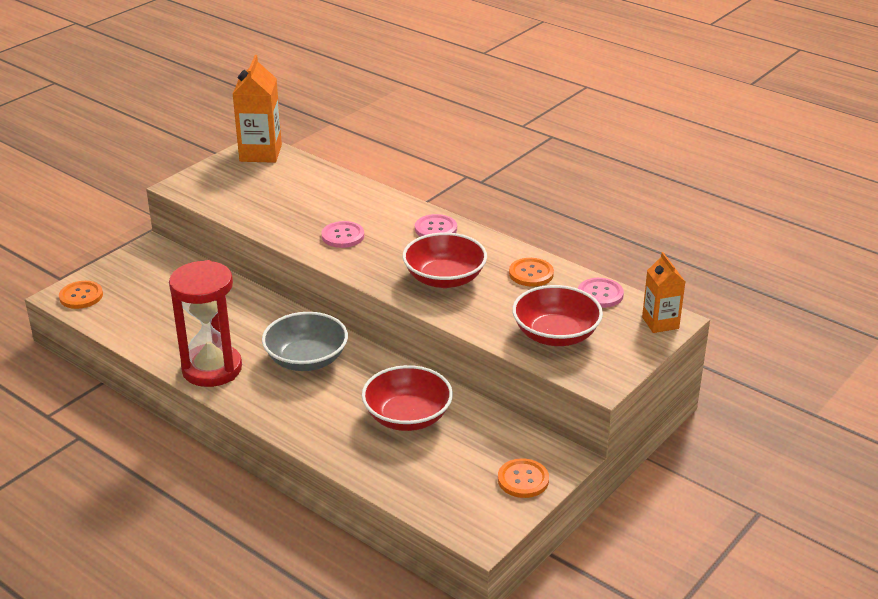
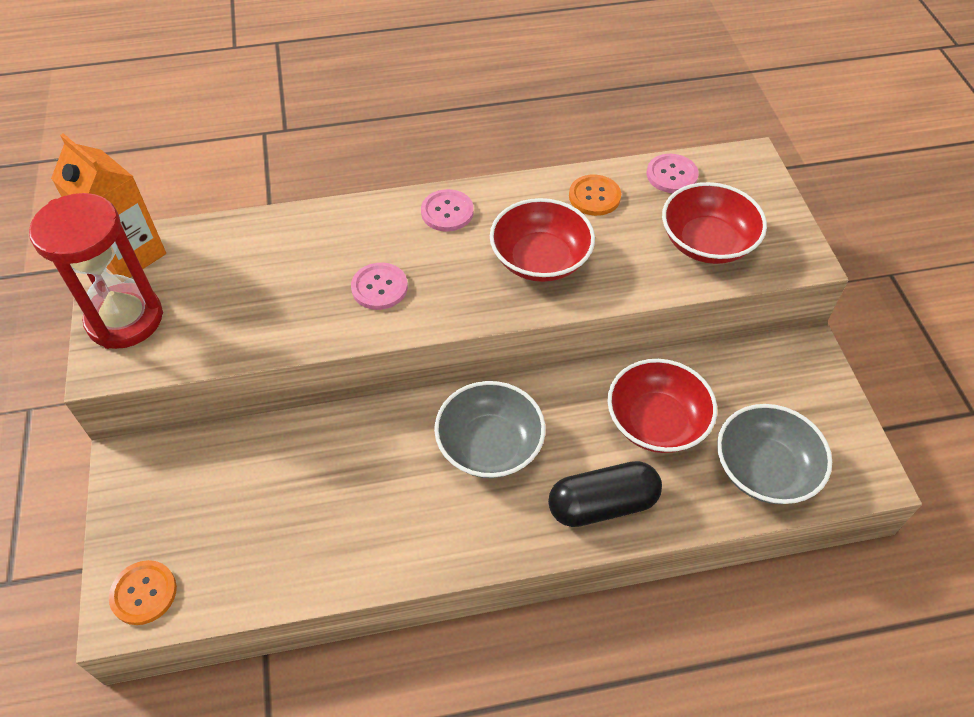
camera: 50 degrees left, 20 degrees up
(212, 369) = (425, 541): red hourglass -> red hourglass (125, 319)
(314, 423) = (602, 504): none -> black capsule
(426, 481) = (764, 469): none -> grey bowl
(523, 480) = (816, 396): orange button -> none
(660, 323) = (749, 168): orange carton -> none

